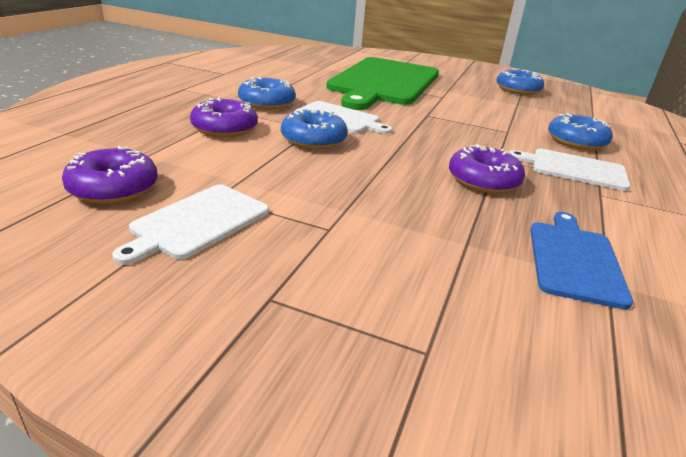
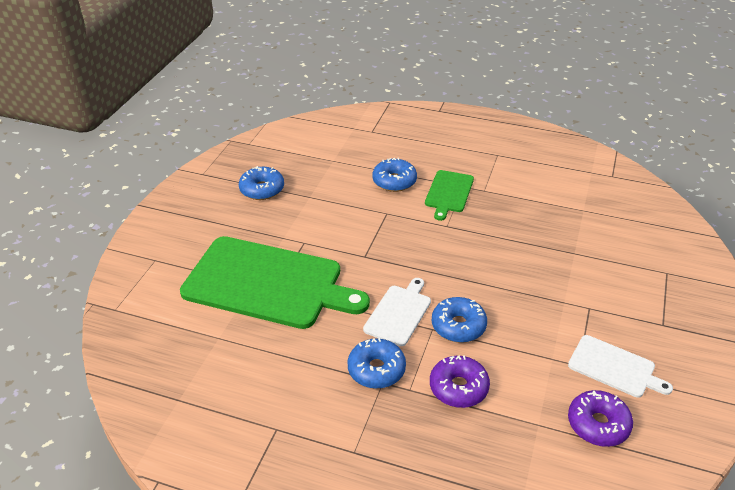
camera: 90 degrees left, 10 degrees up
(483, 181) = (490, 237): purple donut -> none
(574, 169) = (449, 193): white cutting board -> green cutting board
(574, 259) = (569, 217): blue cutting board -> none

